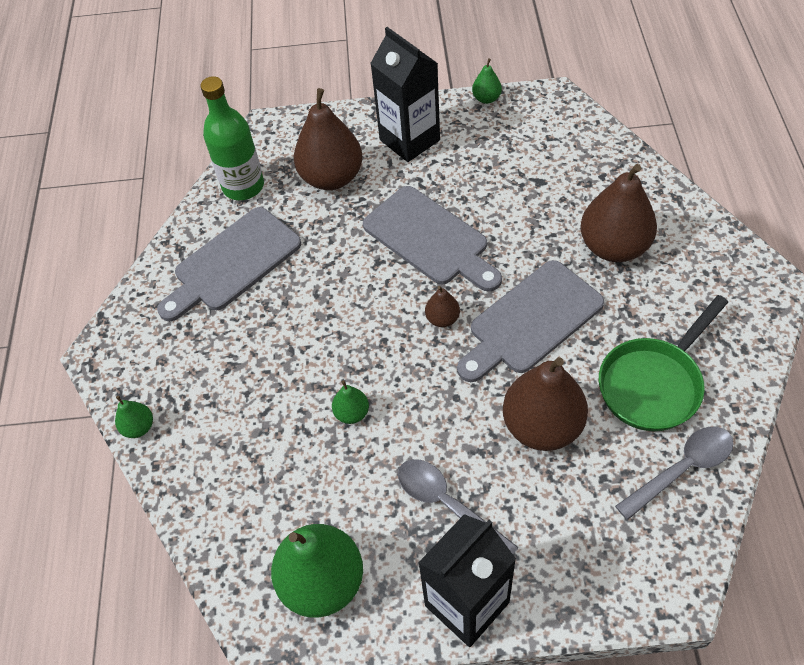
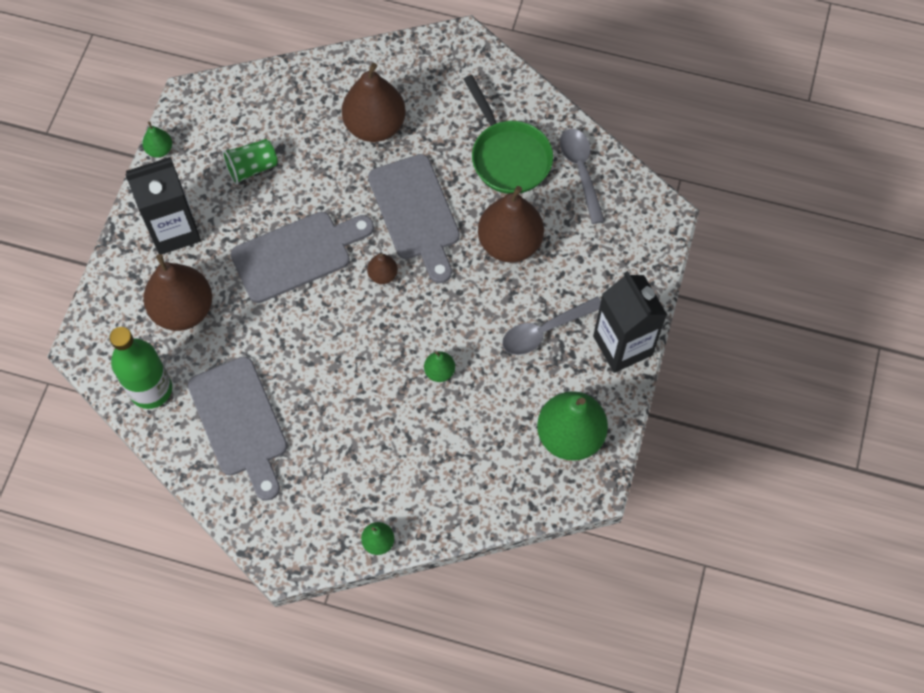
camera: 75 degrees left, 10 degrees up
(506, 169) = (252, 168): none -> green cup

